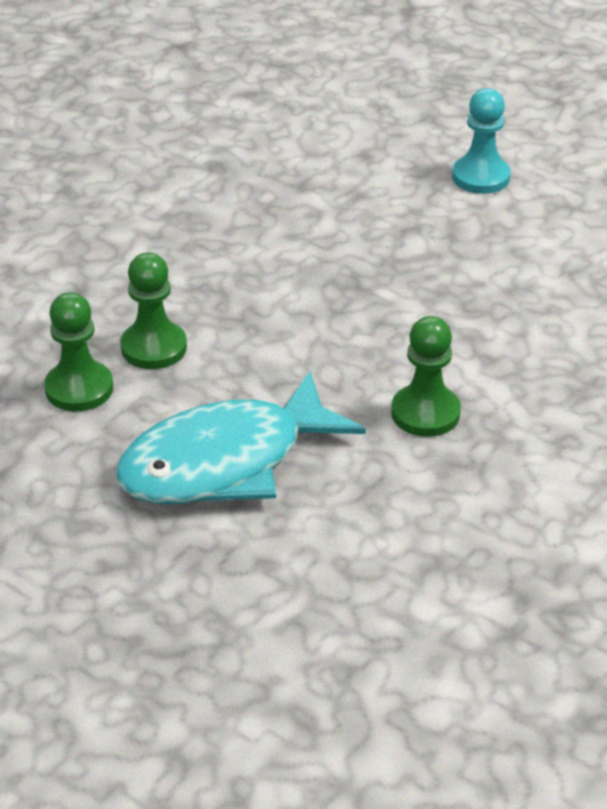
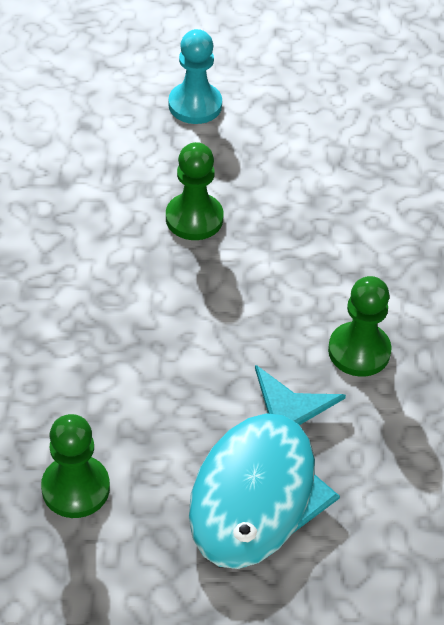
camera: 40 degrees left, 10 degrees up
(154, 347) = (97, 411): green pawn -> green pawn (194, 218)

